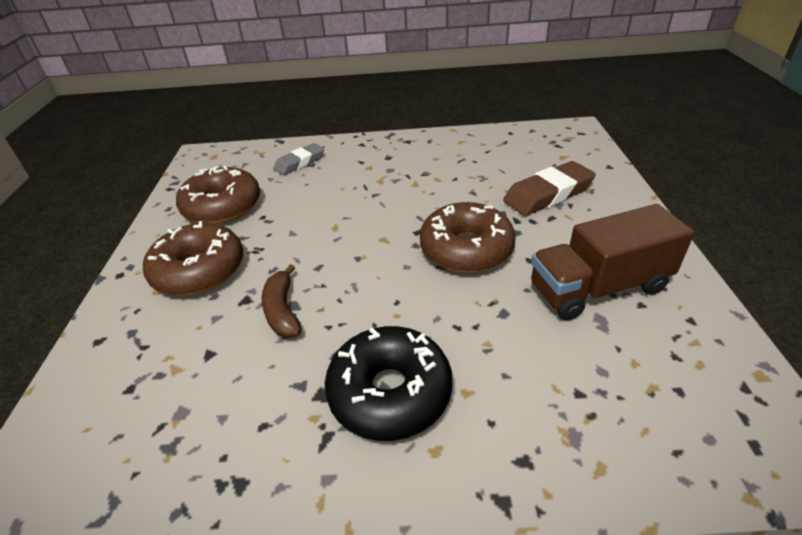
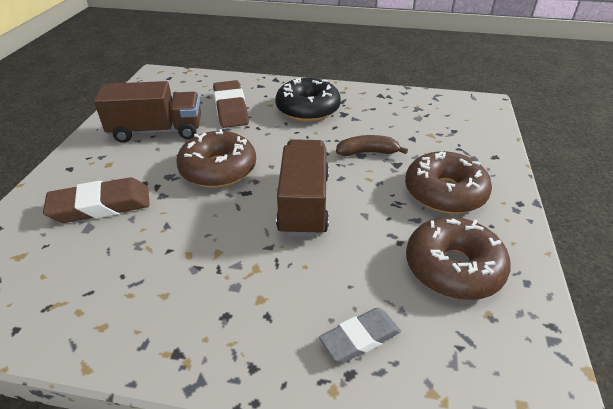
camera: 170 degrees left, 0 degrees up
(282, 310) = (367, 152): brown banana -> brown banana turned 90 degrees counterclockwise
(354, 231) = (304, 204): none -> brown truck
(530, 362) = (231, 108): none -> brown eraser

